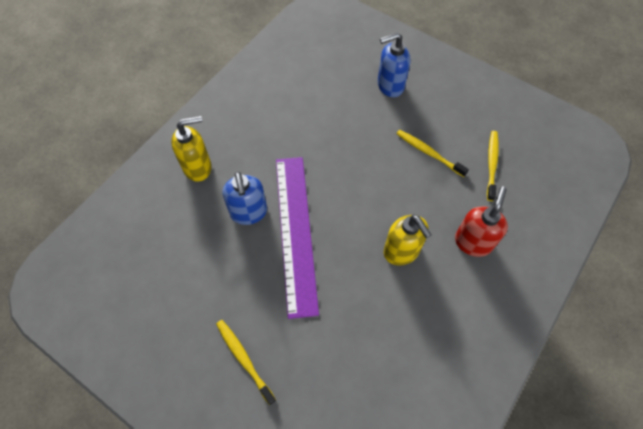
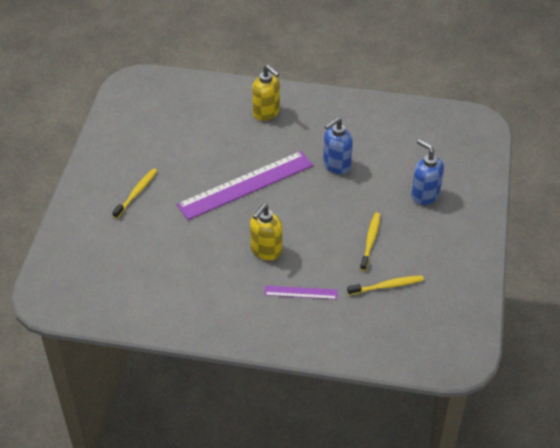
camera: 65 degrees right, 15 degrees down
(249, 213) = (246, 154): blue soap dispenser -> blue soap dispenser (336, 165)
(473, 242) = (301, 292): red soap dispenser -> purple ruler

